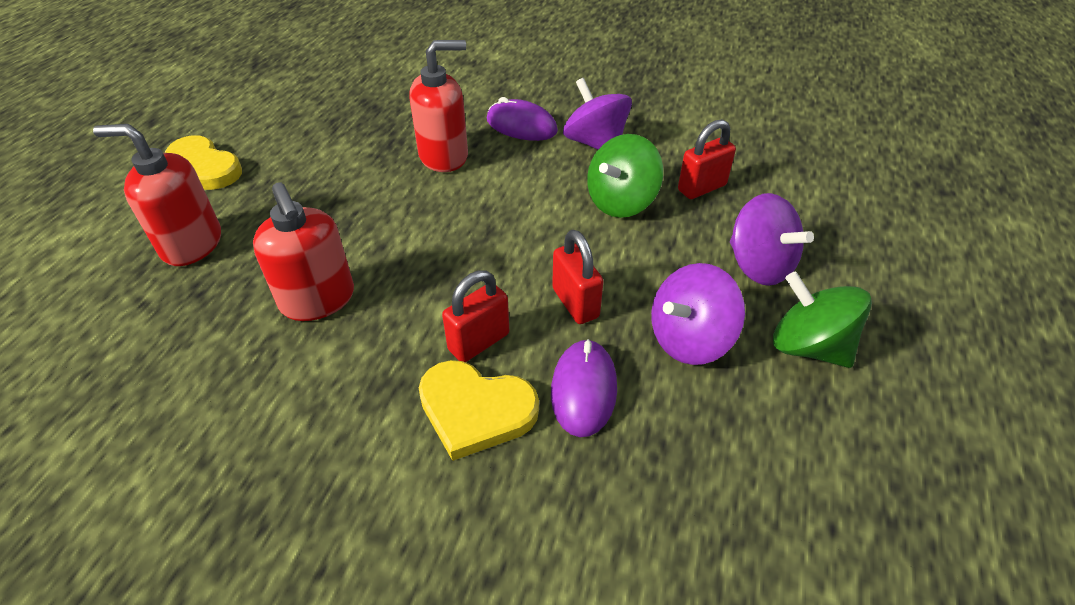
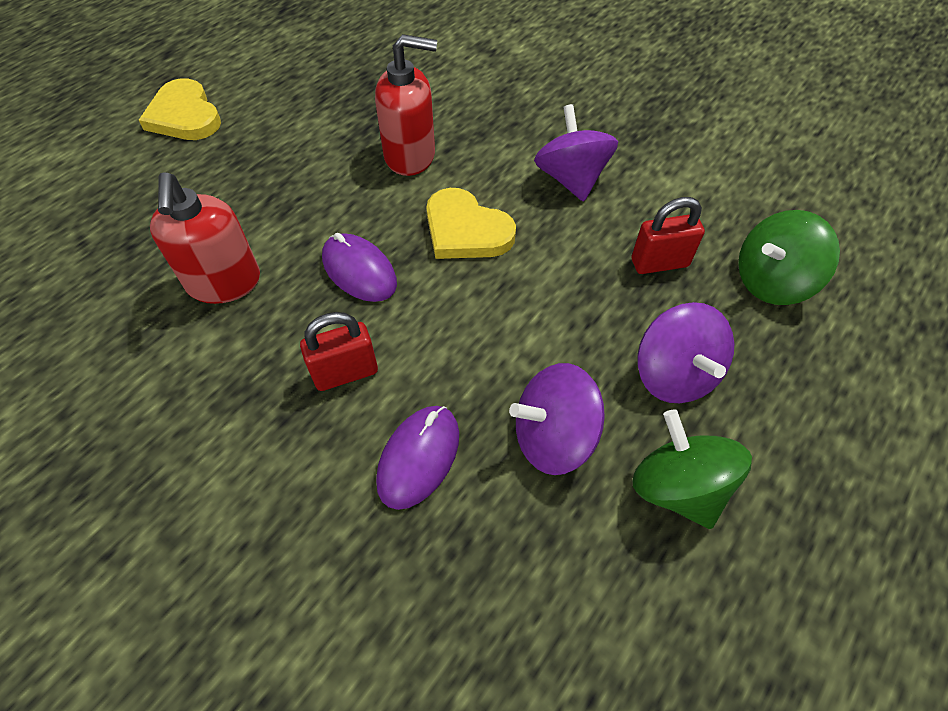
camera: 20 degrees right, 10 degrees up
(191, 244) = (144, 193): red soap dispenser -> none
(475, 410) = (308, 444): yellow heart -> yellow heart (466, 230)
(521, 126) = (504, 139): purple mouse -> purple mouse (359, 271)
(575, 303) = (458, 359): red padlock -> none
(621, 202) = (563, 256): green spinning top -> green spinning top (771, 281)

